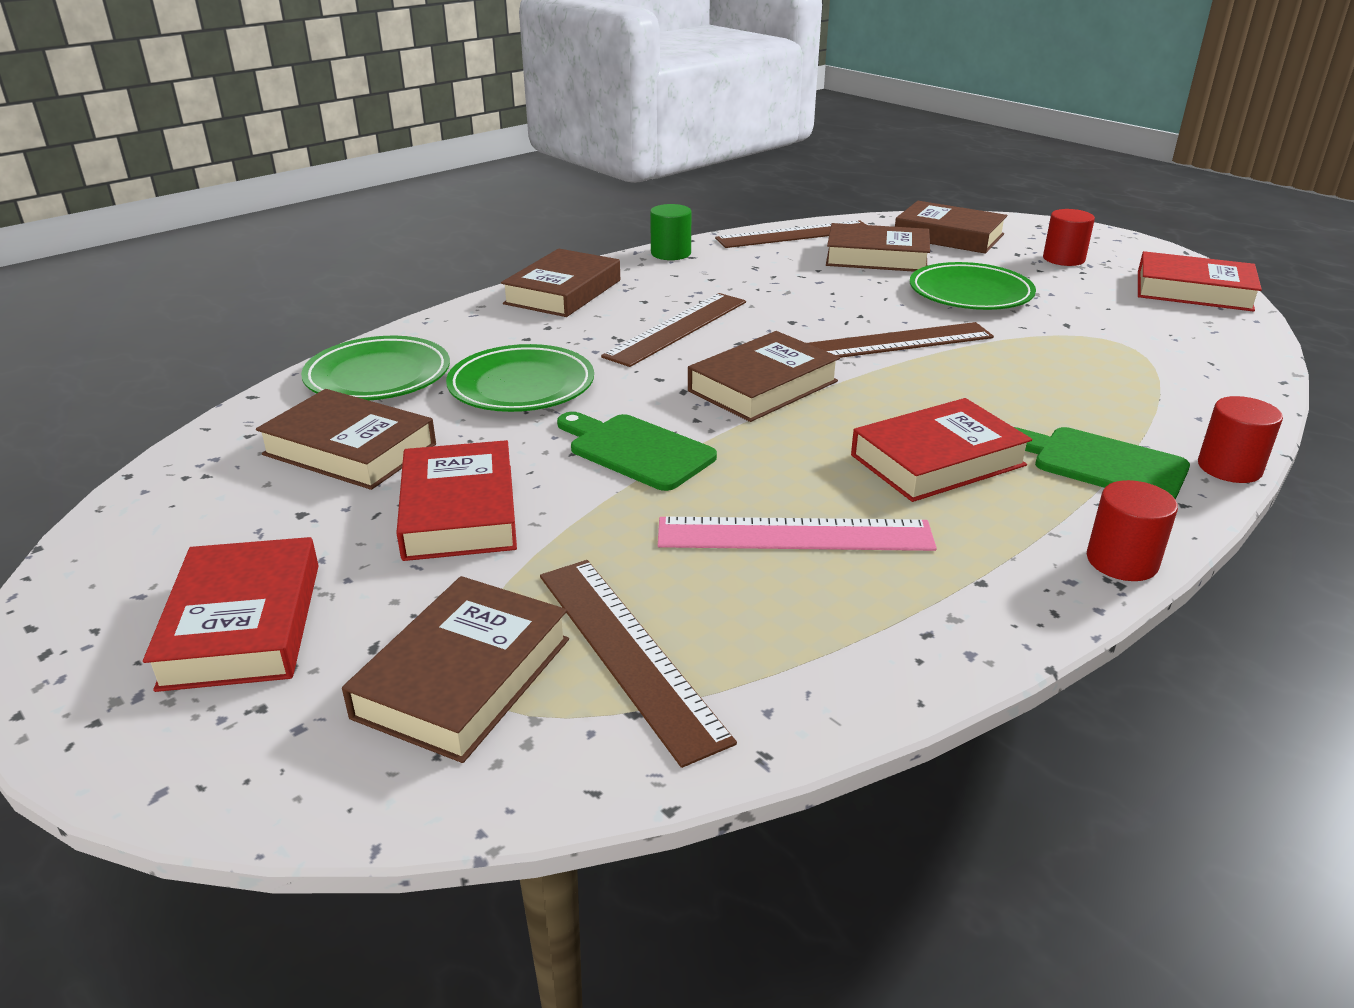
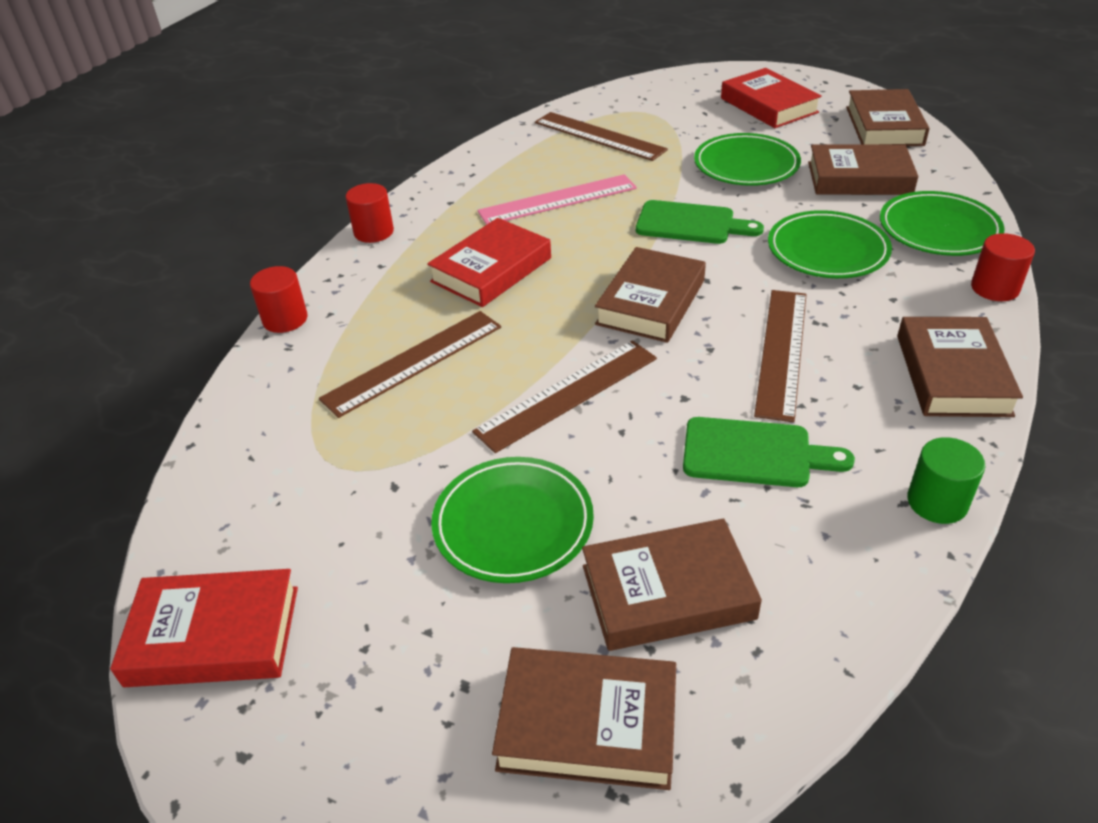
camera: 160 degrees right, 10 degrees up
(459, 511) = (746, 165): red book -> green plate
(463, 677) = (656, 114): brown book -> brown book (884, 126)
(794, 235) = (827, 631): brown ruler -> brown ruler (413, 362)
(1063, 259) = (390, 690): red cylinder -> red cylinder (995, 288)
(1101, 464) = (377, 298): green cutting board -> green cutting board (754, 453)

